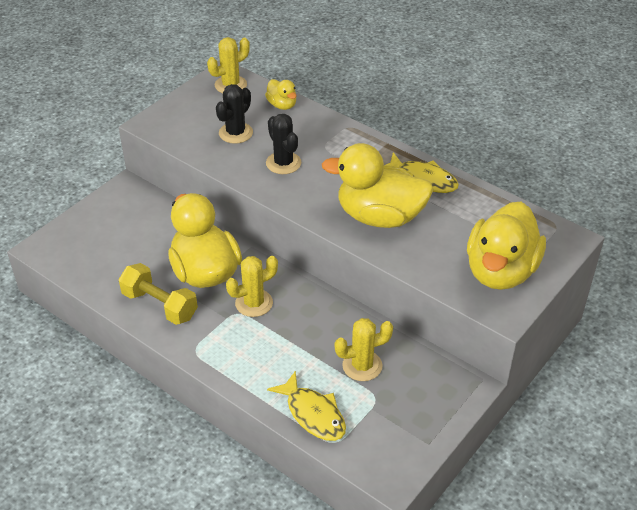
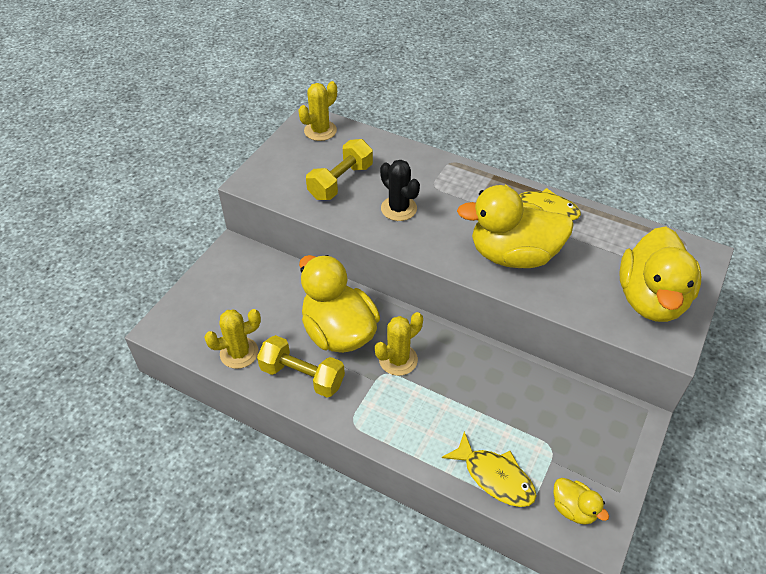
camera: 10 degrees left, 5 degrees up
(235, 133) = (340, 182): black cactus -> yellow dumbbell
(282, 105) = (378, 146): yellow duck -> yellow duck (573, 509)
(362, 366) = (527, 413): yellow cactus -> yellow cactus (239, 353)

